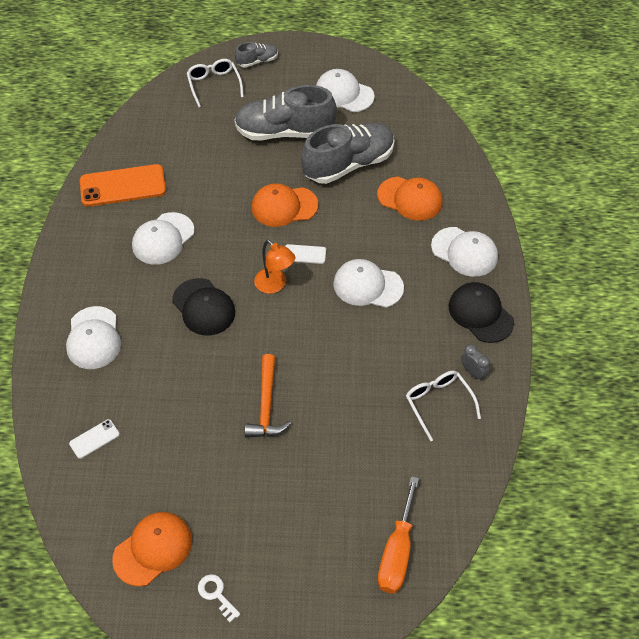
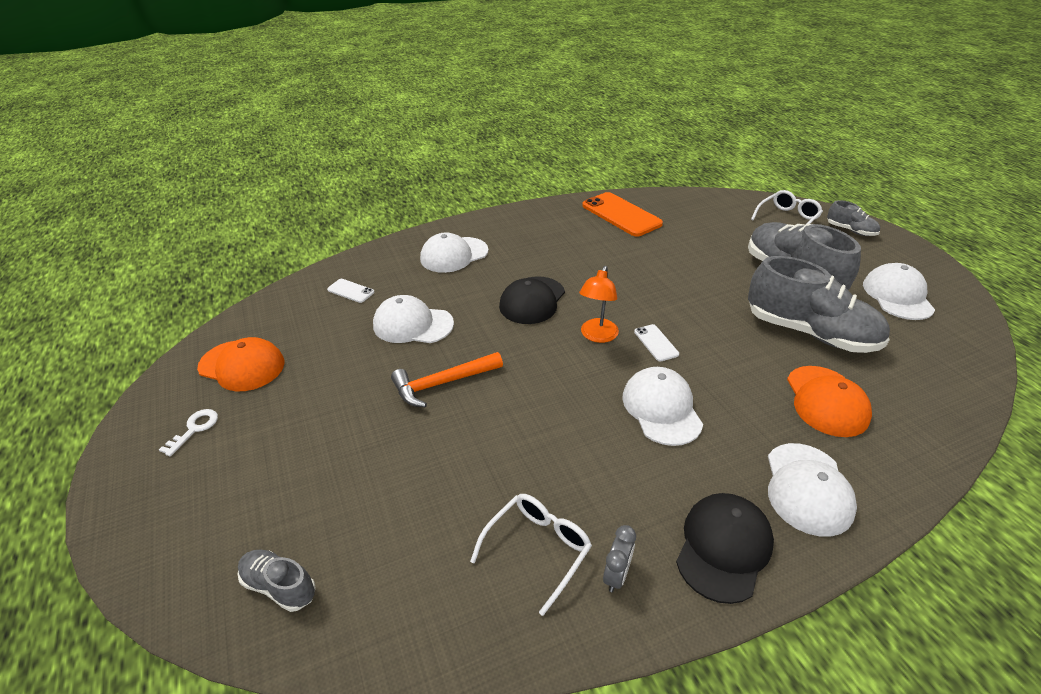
camera: 65 degrees right, 15 degrees down
(163, 239) = (587, 252): white cap -> white cap (412, 324)
(284, 206) = (700, 307): orange cap -> none
(397, 552) = (279, 586): orange screwdriver -> grey shoe

